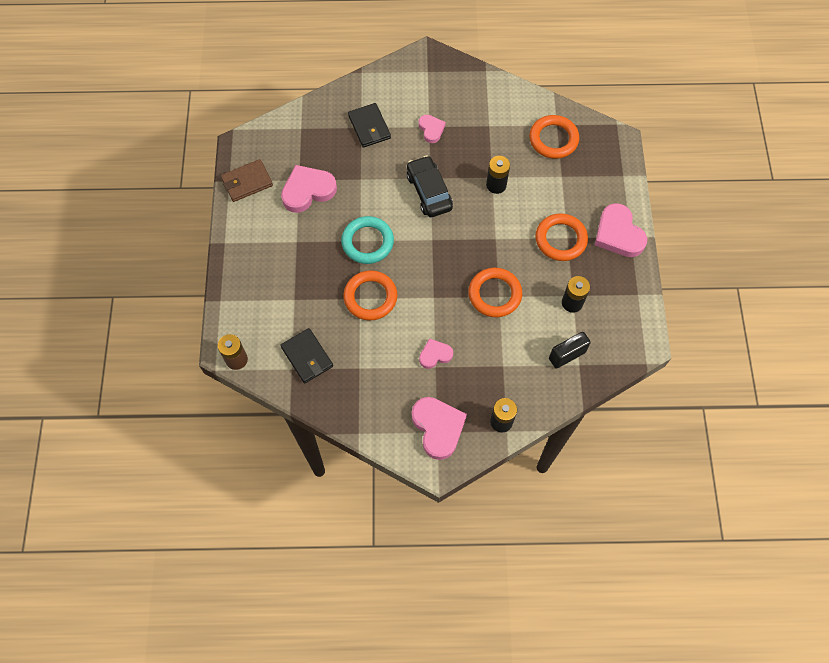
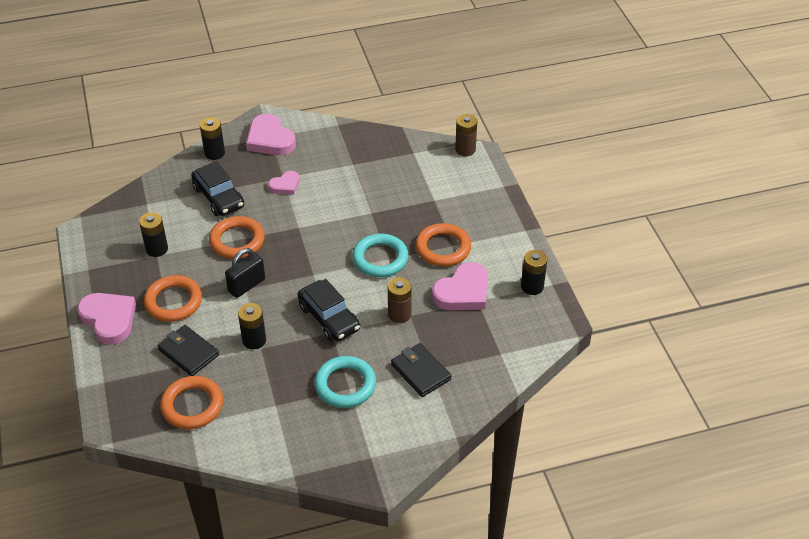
camera: 165 degrees right, 20 degrees down
(247, 182) = (532, 286): brown wallet -> black battery
(307, 357) = (403, 163): black wallet -> black wallet (188, 352)
(369, 181) = (399, 314): none -> brown battery
(370, 297) = (361, 215): orange ring -> orange ring (443, 248)
(431, 129) = (345, 385): pink heart -> turquoise ring
(505, 355) = (218, 197): none -> black car
(567, 355) = (159, 208): black padlock -> black padlock (246, 285)

